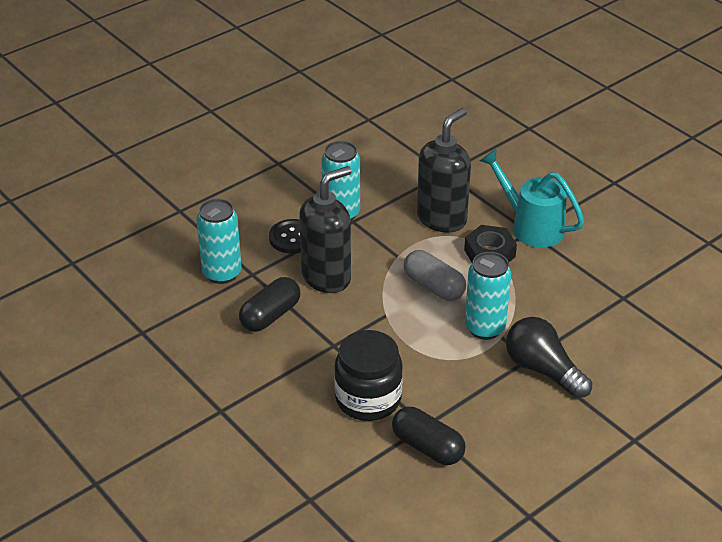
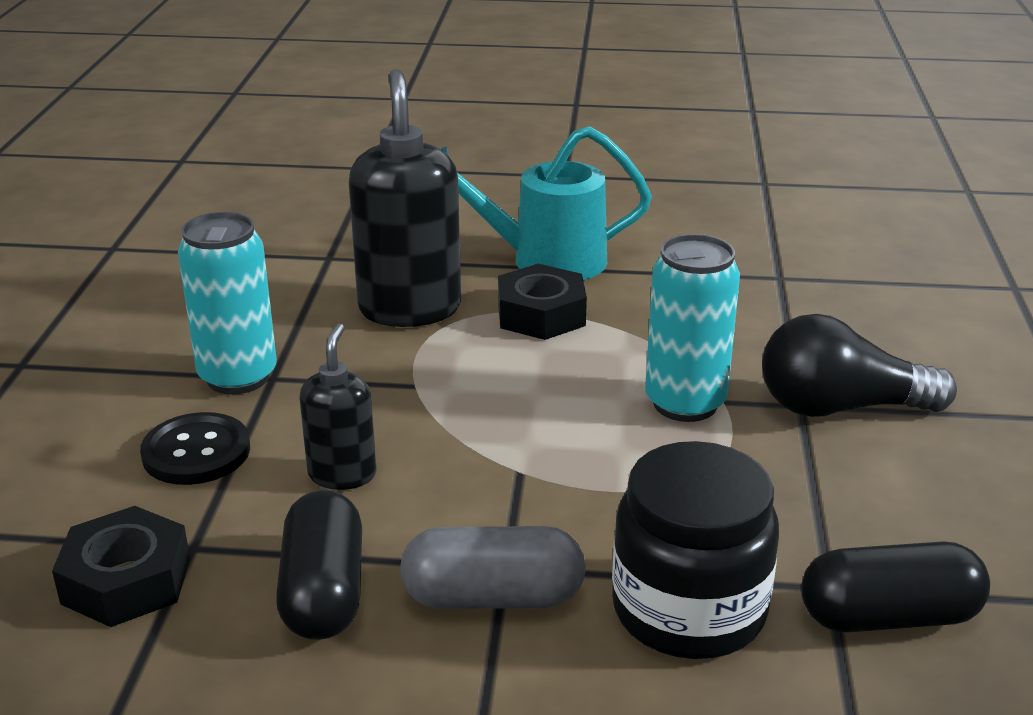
camera: 45 degrees left, 10 degrees down
(222, 273) = (126, 580): turquoise can -> black nut
(327, 277) = (342, 474): black soap dispenser -> black soap dispenser, size x0.55
(433, 287) = (531, 394): grey capsule -> grey capsule (493, 598)

